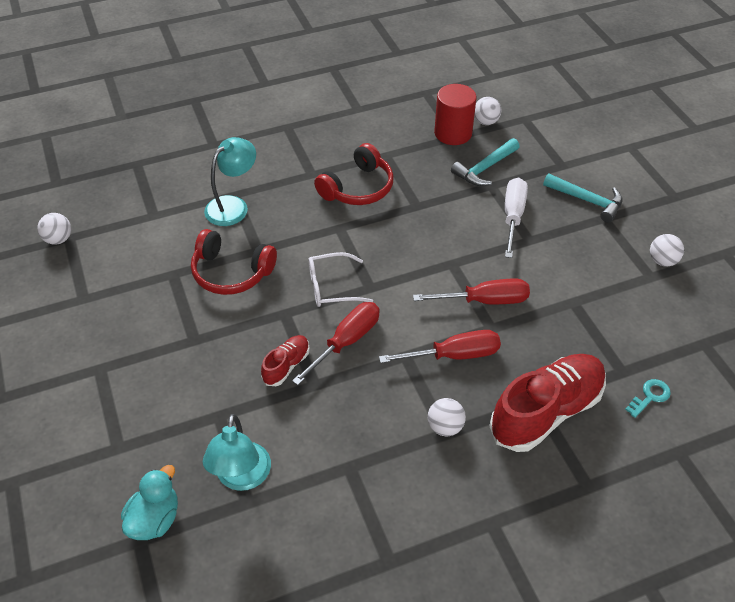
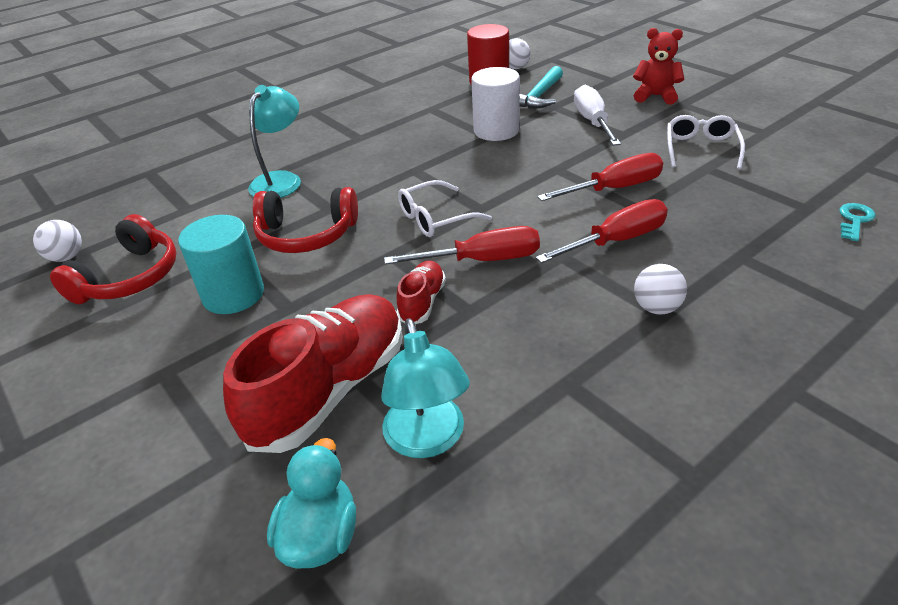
camera: 15 degrees left, 10 degrees down
(162, 315) = (233, 295): none -> turquoise cylinder
(347, 341) = (483, 260): red screwdriver -> red screwdriver turned 60 degrees clockwise
(358, 188) = (416, 137): red headphones -> red headphones (129, 277)
(426, 201) = (496, 130): none -> white cylinder
(546, 412) = (759, 262): red shoe -> red shoe (330, 390)
(582, 279) = (701, 149): none -> white glasses
(587, 200) = (655, 96): turquoise hammer -> red teddy bear
(662, 261) = (764, 119): white ball -> none

